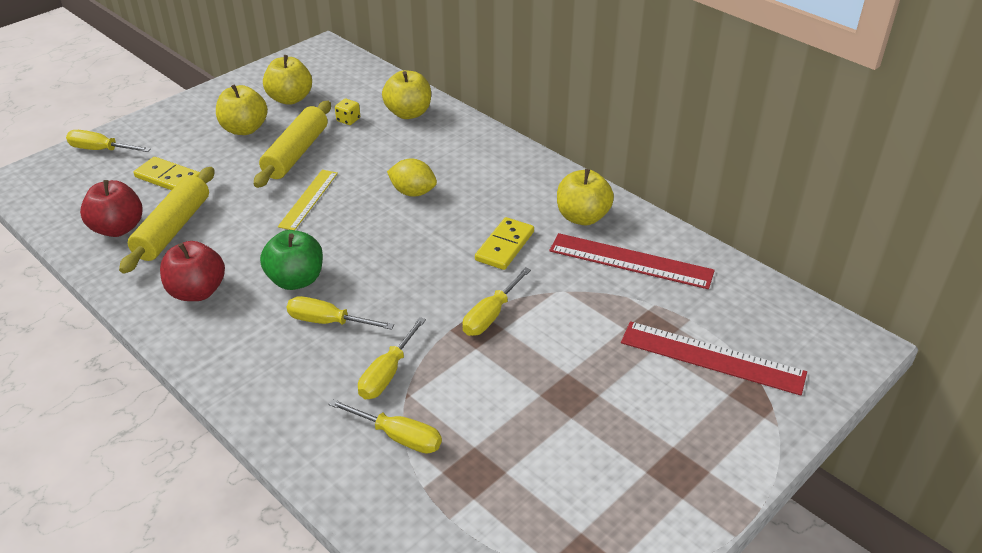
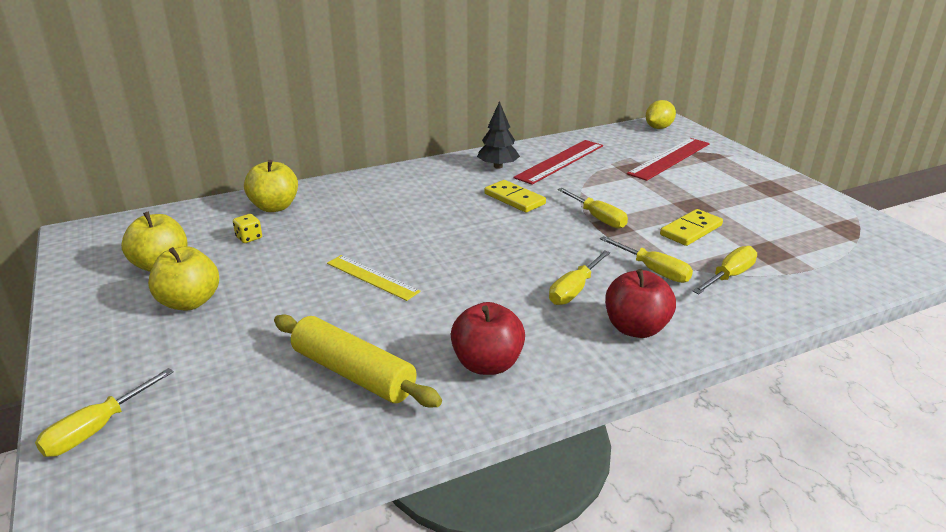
camera: 70 degrees left, 10 degrees down
(118, 228) = (316, 421): red apple -> red apple (636, 328)
(168, 178) = (238, 369): yellow domino -> yellow domino (691, 230)
(296, 153) = (278, 275): yellow rolling pin -> none
(296, 280) = (502, 300): green apple -> none
(413, 192) = (408, 224): yellow lemon -> yellow lemon (658, 128)
(582, 217) = (498, 166): yellow apple -> black tree

